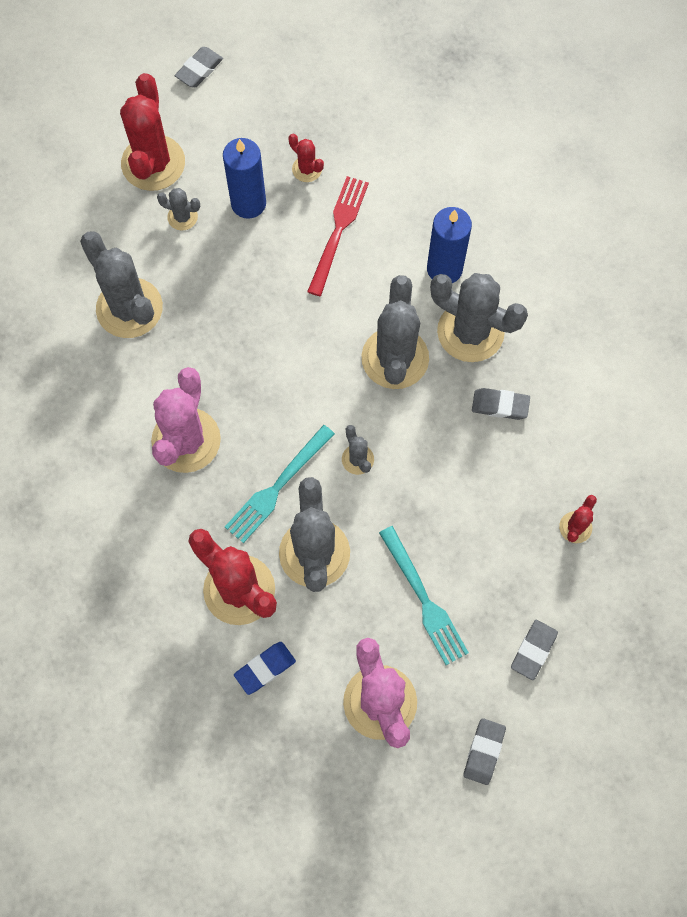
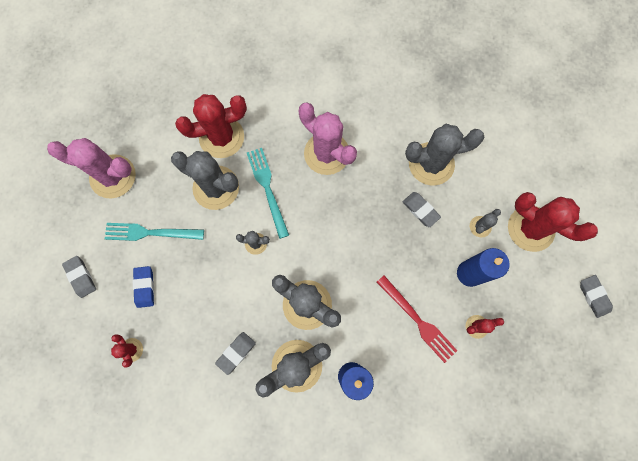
camera: 120 degrees right, 5 degrees up
(265, 668) = (171, 128): blue eraser -> blue eraser (144, 287)
(484, 752) = (49, 215): grey eraser -> grey eraser (420, 210)

